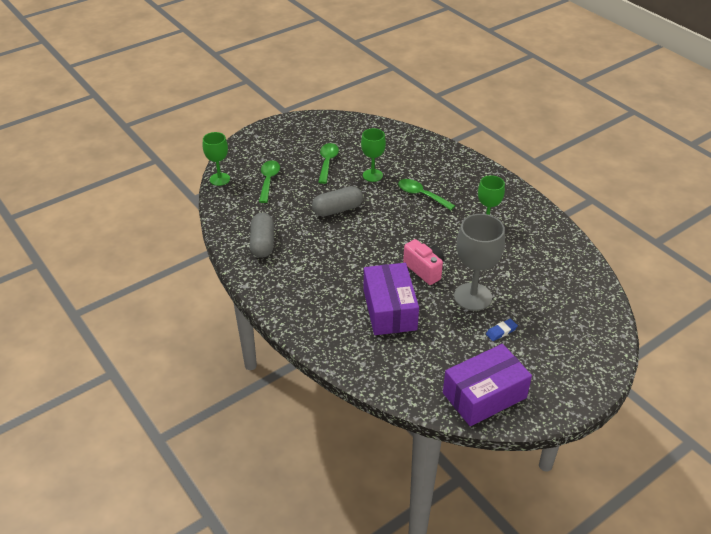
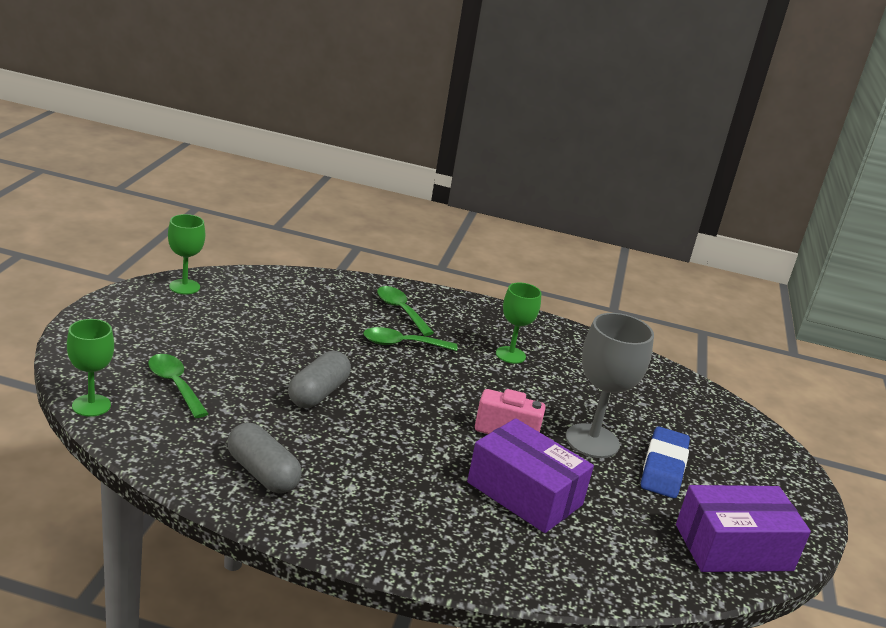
camera: 45 degrees left, 15 degrees down
(327, 162) = (236, 338): green spoon -> green spoon (401, 311)
(372, 175) = (315, 337): green goblet -> green goblet (184, 287)
(484, 395) = (733, 547): purple box -> purple box turned 60 degrees clockwise
(501, 331) = (663, 468): blue eraser -> blue eraser, size x2.08

